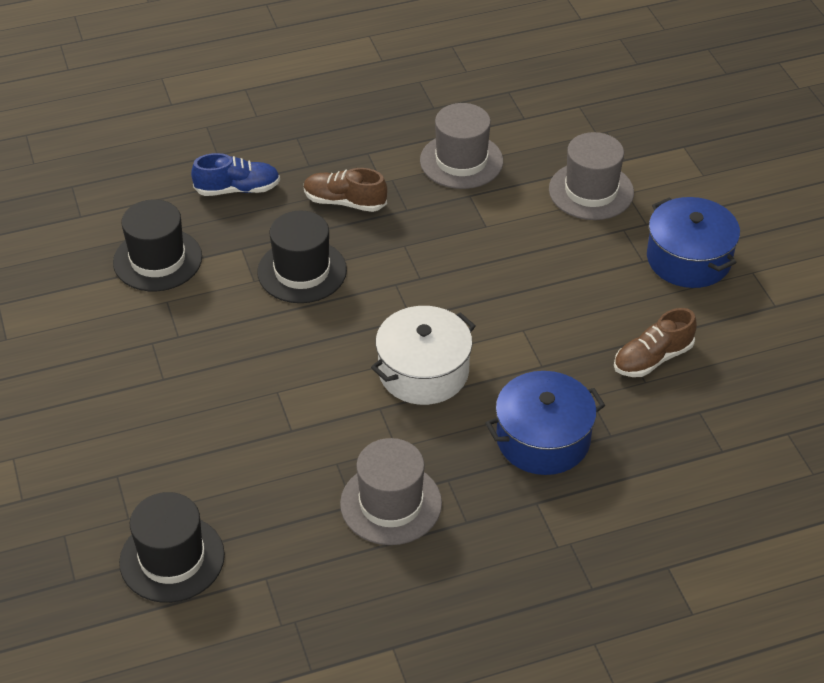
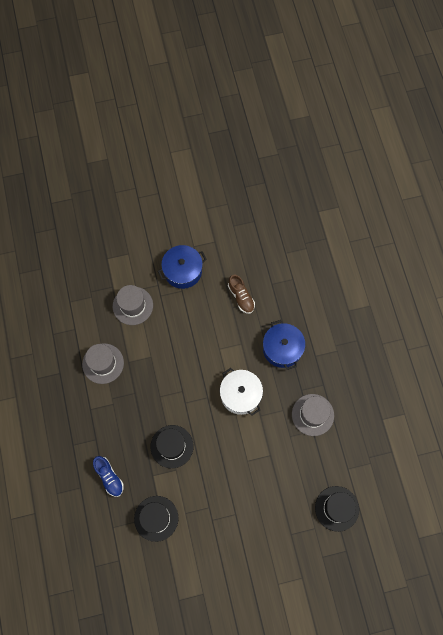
camera: 85 degrees left, 25 degrees up
(237, 189) = (109, 477): blue shoe -> blue shoe turned 150 degrees clockwise
(345, 202) = (125, 423): brown shoe -> none

